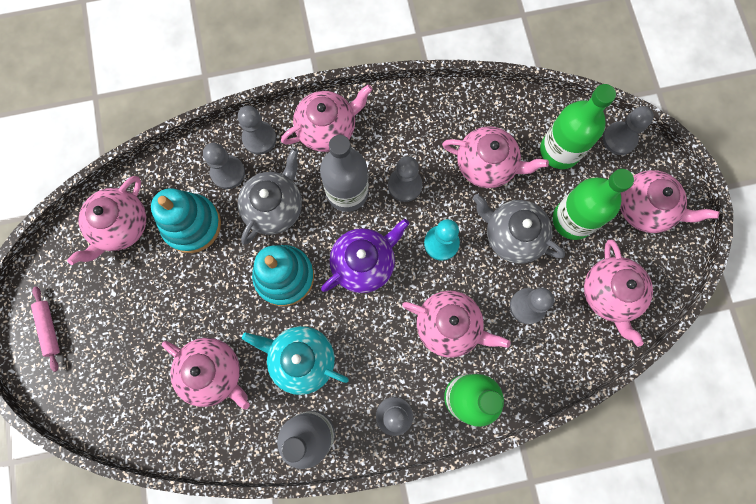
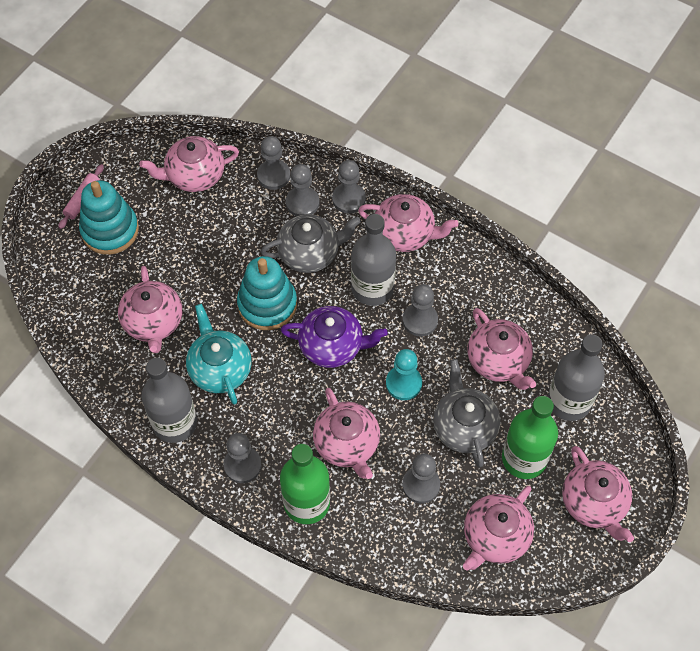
camera: 45 degrees right, 15 degrees down
(192, 224) = (242, 215): turquoise stacking toy -> turquoise stacking toy (110, 230)
(560, 150) = (569, 401): green bottle -> grey bottle
(619, 139) = (628, 436): grey pawn -> grey pawn (273, 175)

